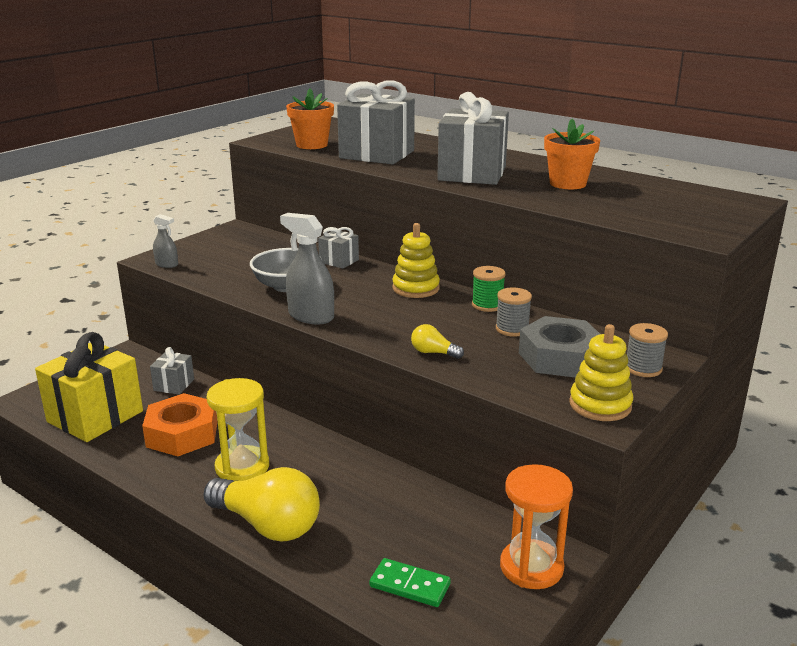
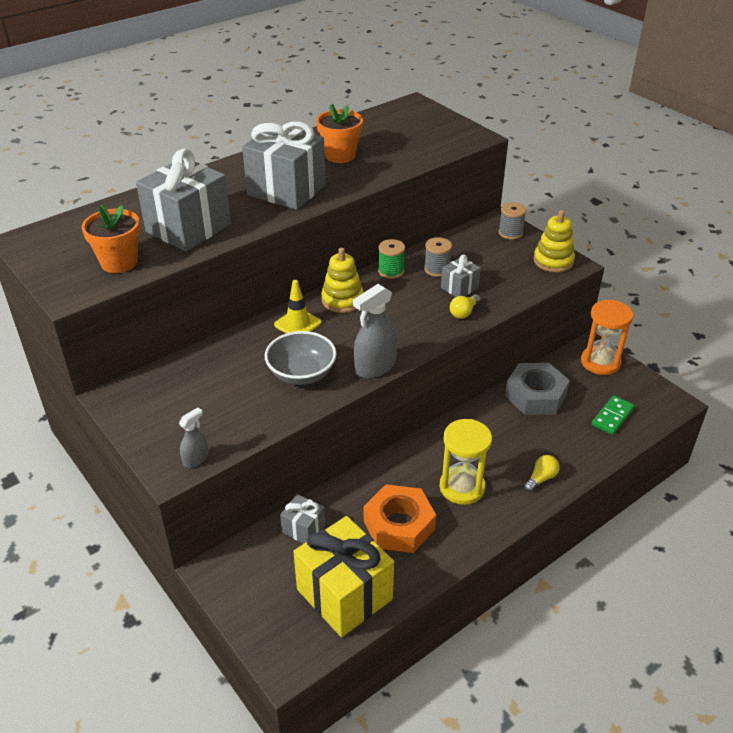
camera: 75 degrees left, 15 degrees up
(267, 525) = (541, 479): yellow light bulb -> yellow light bulb, size x0.45
(339, 261) = (256, 334): grey gift -> grey gift (459, 288)
(363, 274) = (297, 324): none -> yellow traffic cone
(560, 357) = (487, 260): grey nut -> grey nut (535, 395)

